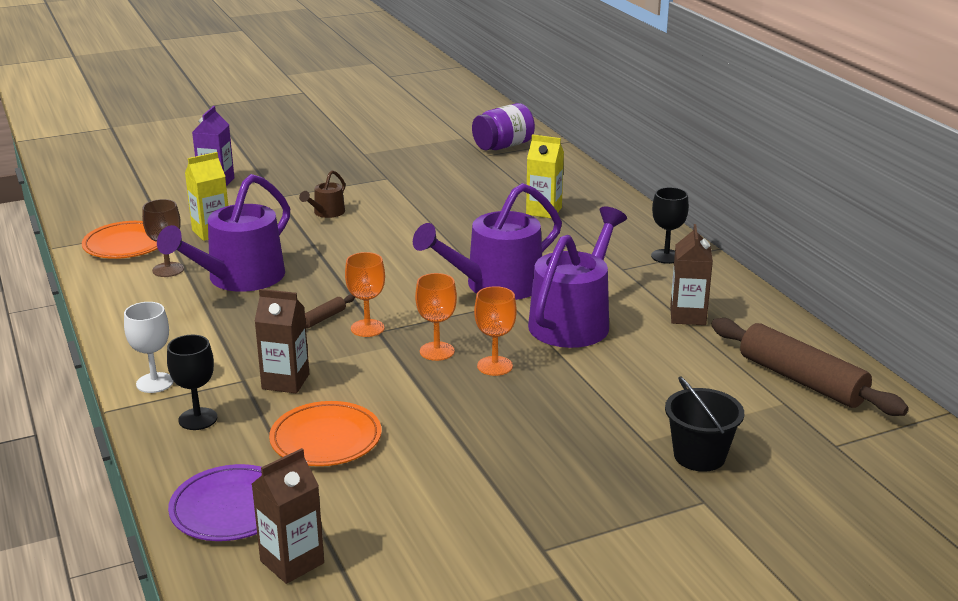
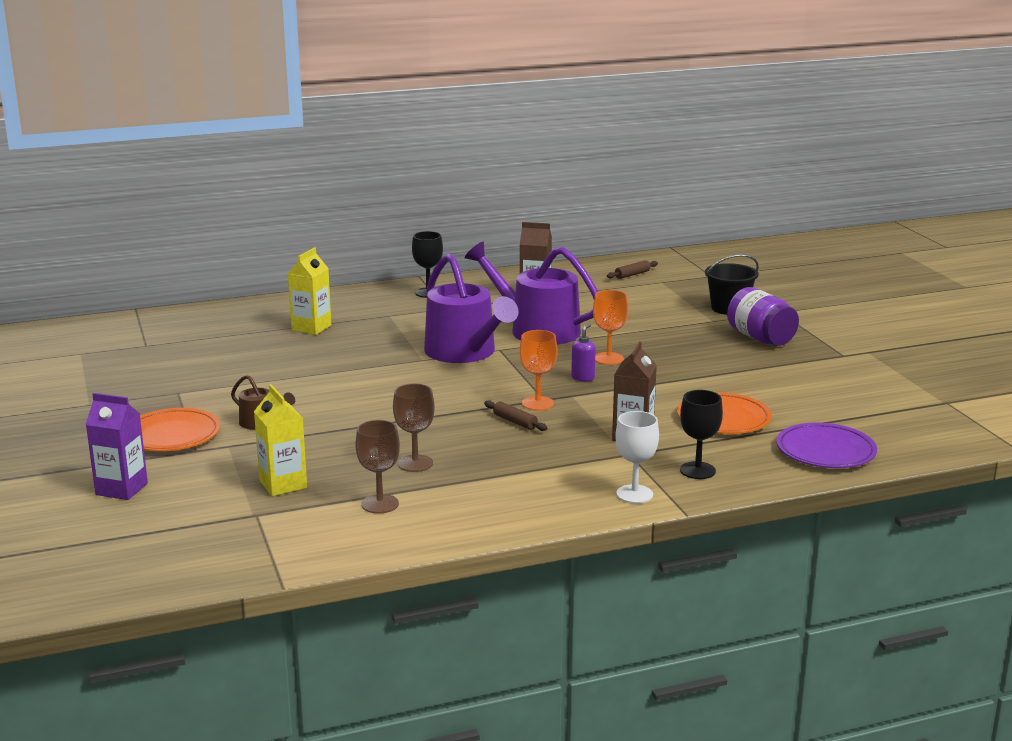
camera: 85 degrees left, 5 degrees down
(126, 244) = (297, 535): orange plate -> orange plate (172, 435)
(239, 278) = (415, 463): purple watering can -> brown goblet
(292, 562) = (883, 428): brown carton -> none
(437, 351) = (583, 378): orange goblet -> purple soap dispenser
(503, 146) = (125, 336): purple jar -> purple jar (760, 338)
(801, 380) = (632, 274): brown rolling pin -> brown rolling pin, size x0.42

